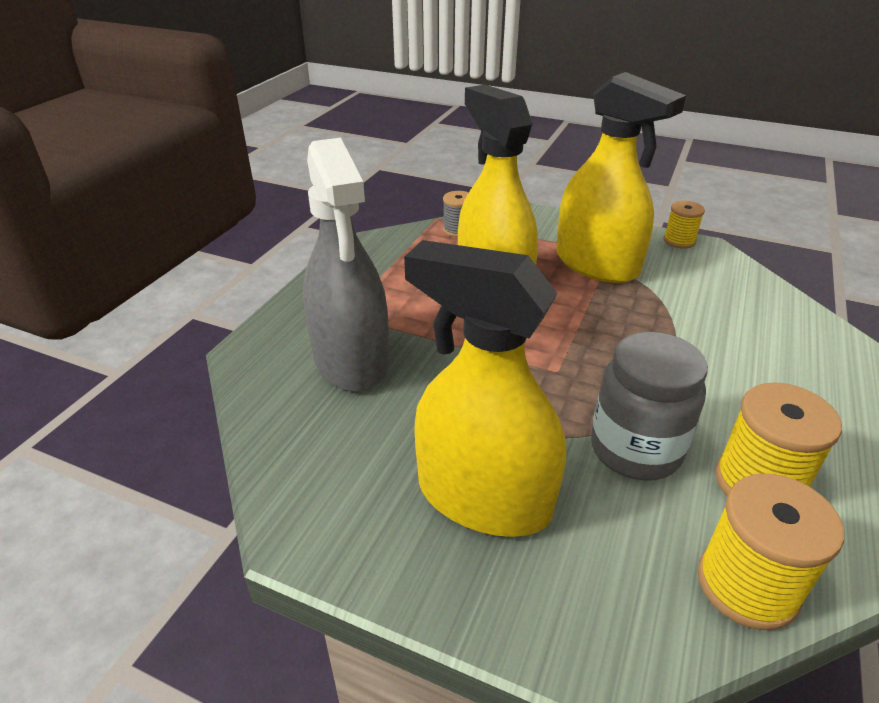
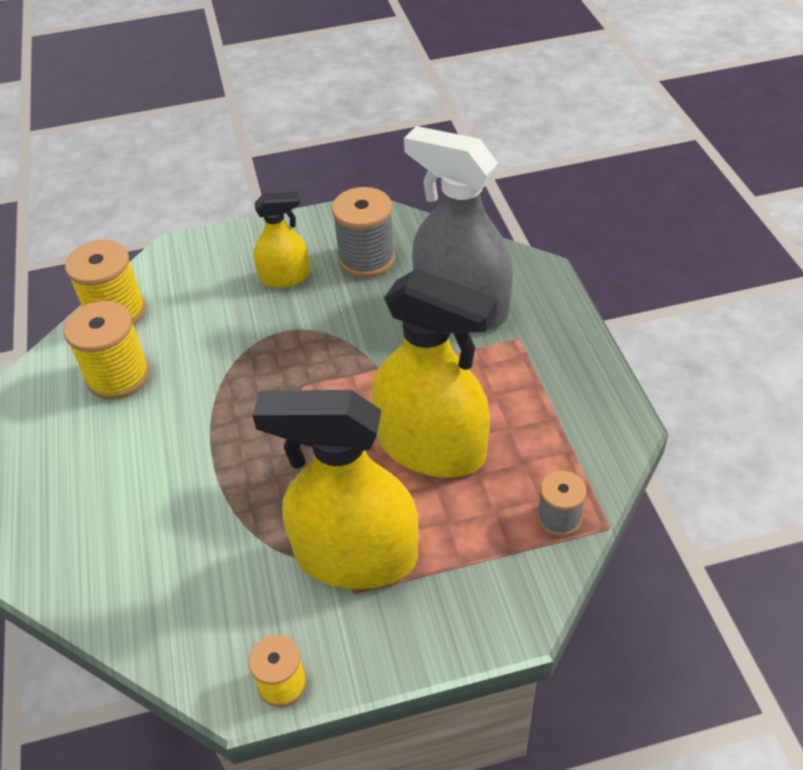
camera: 145 degrees right, 10 degrees up
(372, 461) = (366, 259): none -> grey spool
(484, 497) = (285, 277): yellow spray bottle -> yellow spray bottle, size x0.53
(635, 449) = (209, 355): grey jar -> none

